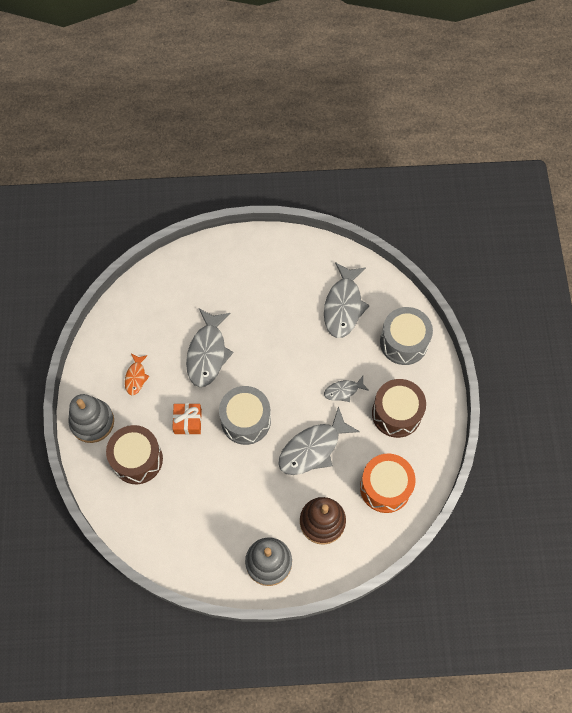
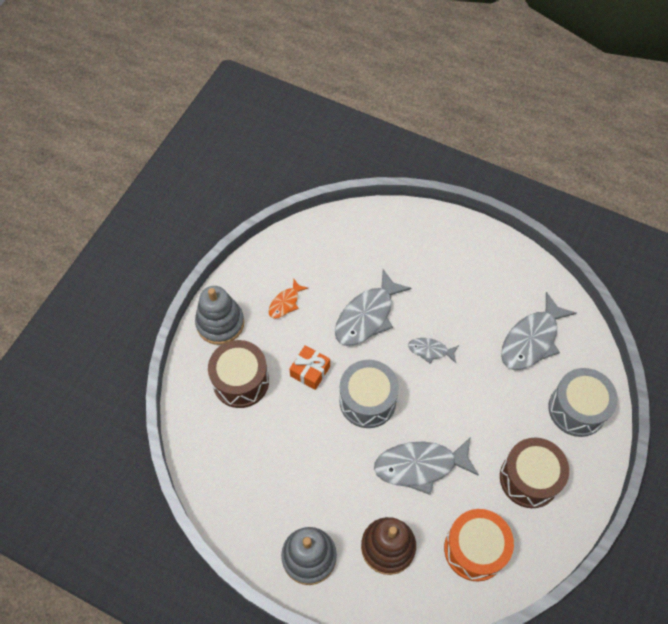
camera: 30 degrees right, 5 degrees down
(343, 391) = (484, 425): grey fish -> grey fish (430, 350)

